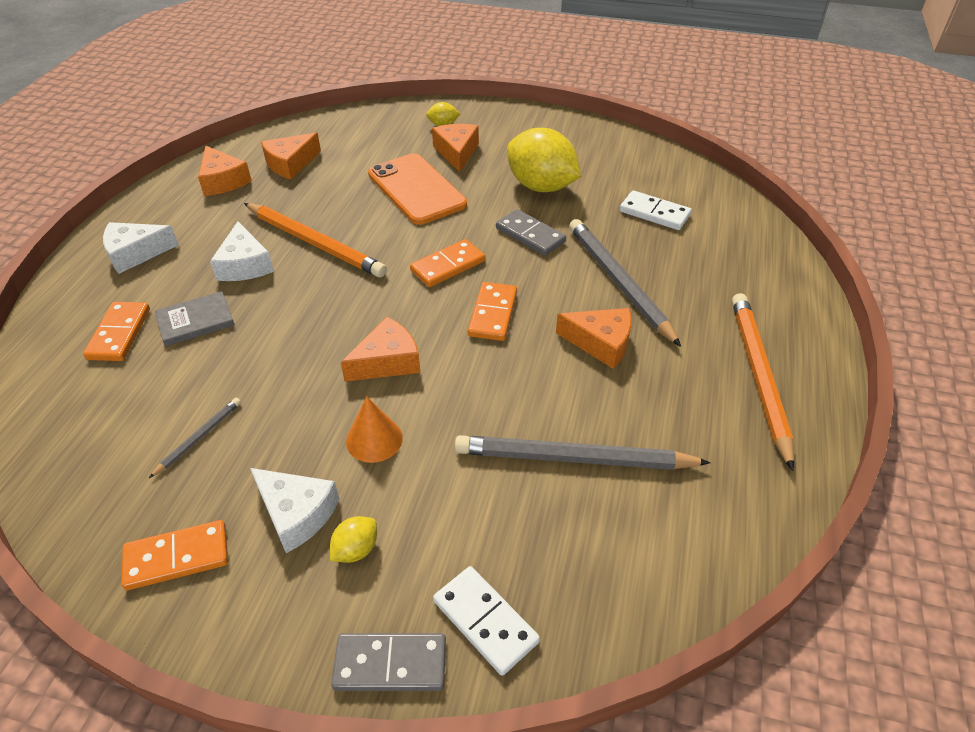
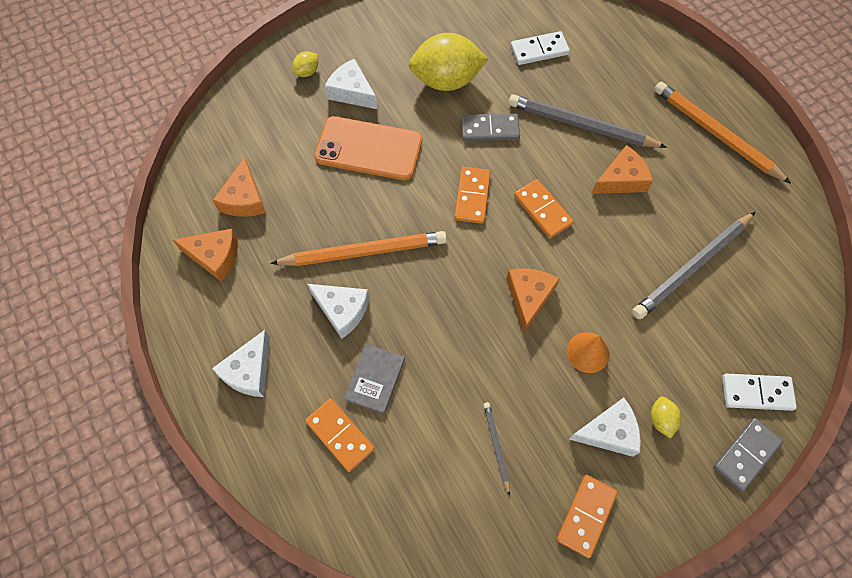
camera: 45 degrees left, 20 degrees up
(457, 152) = (352, 92): orange cheese -> white cheese

